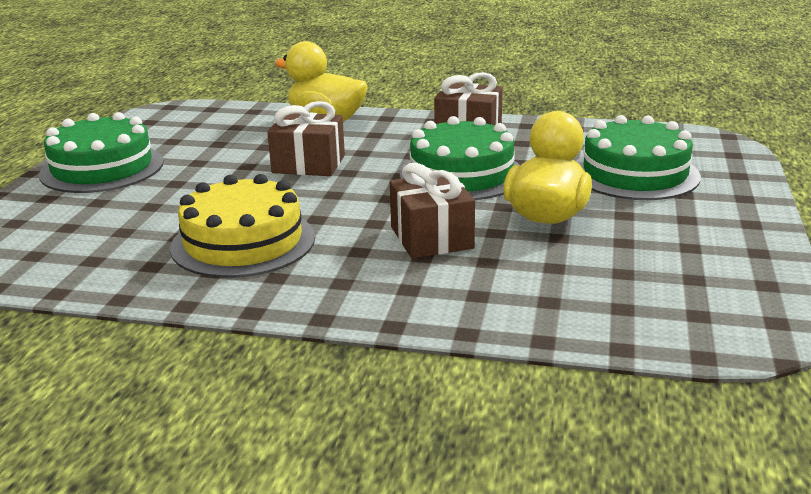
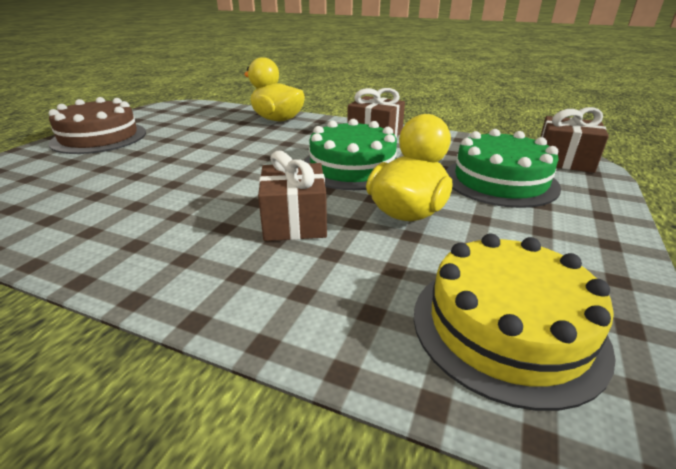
camera: 10 degrees right, 5 degrees up
(102, 168) = (99, 137): green cake -> brown cake
(243, 242) = (138, 207): yellow cake -> yellow cake (507, 327)
(308, 164) = (241, 148): brown gift -> brown gift (564, 160)

